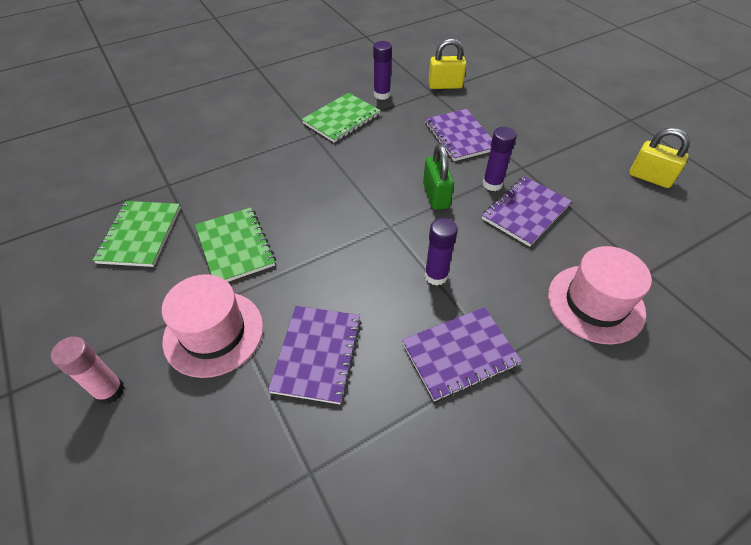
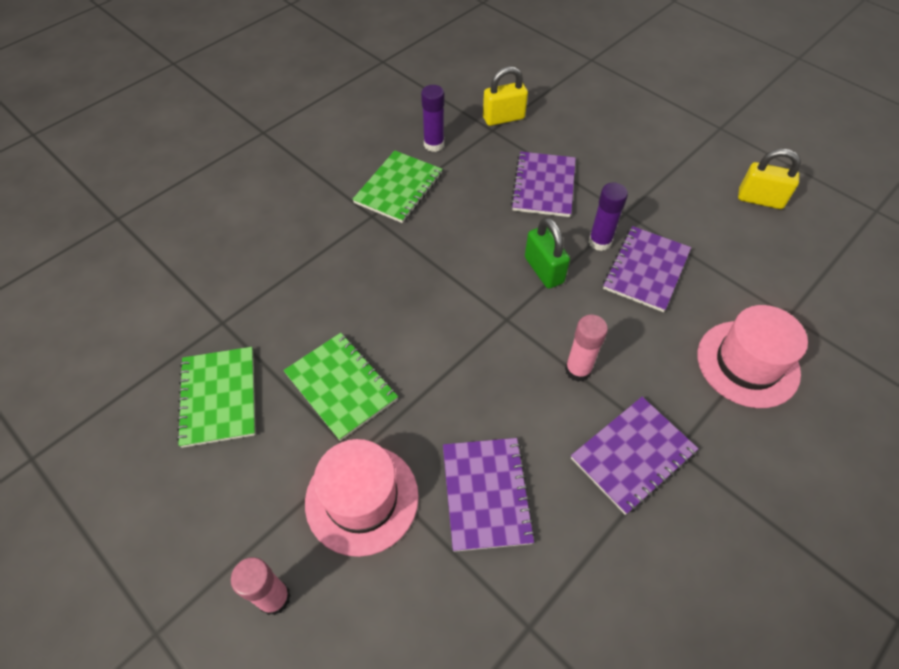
camera: 15 degrees left, 5 degrees up
(436, 276) = (578, 370): purple glue stick -> pink glue stick
(459, 136) = (543, 186): purple notebook -> purple notebook turned 45 degrees clockwise

